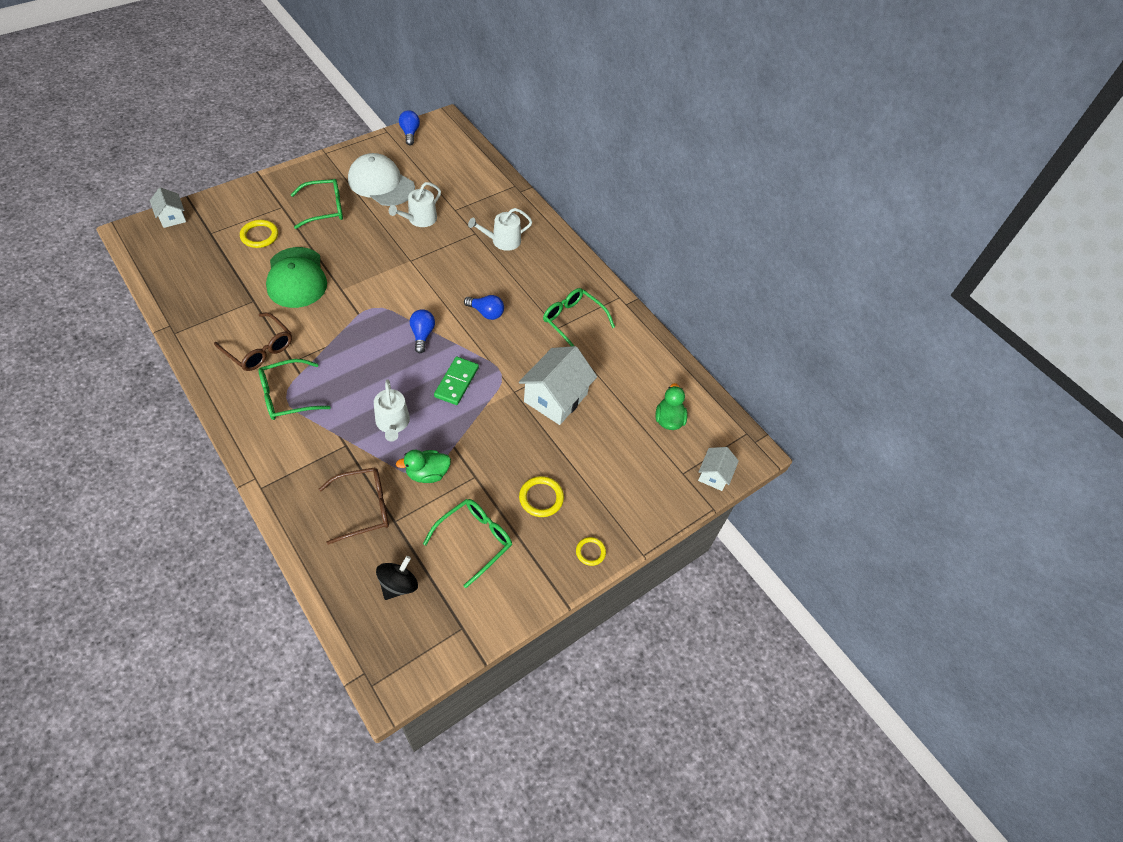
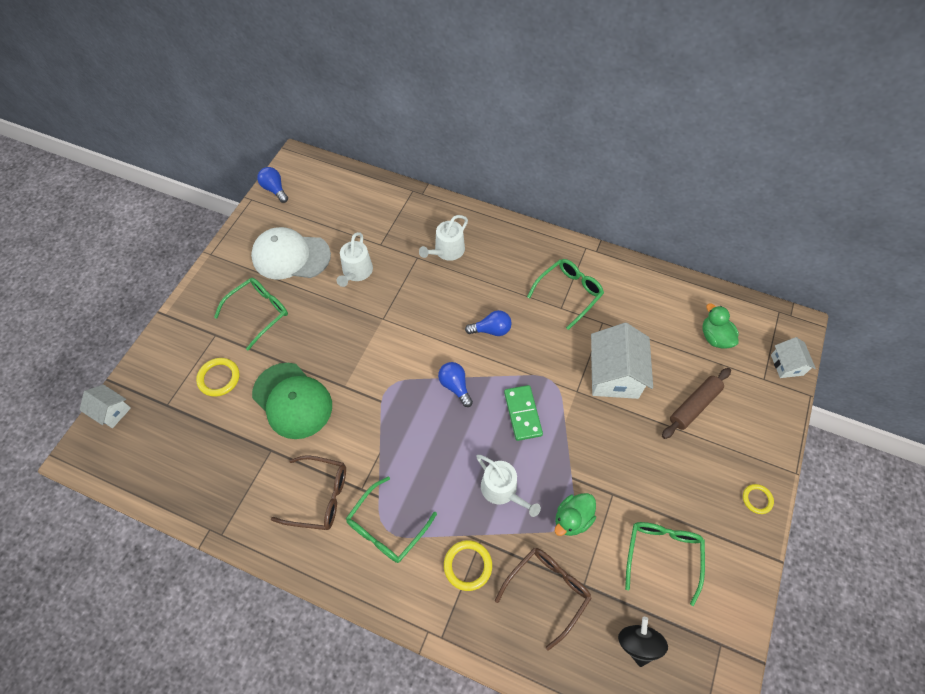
camera: 25 degrees left, 5 degrees up
(541, 498) = (680, 477): yellow ring -> yellow ring (467, 565)
(573, 321) = (568, 293): green glasses -> green glasses turned 120 degrees clockwise
(602, 457) = (694, 406): none -> brown rolling pin

